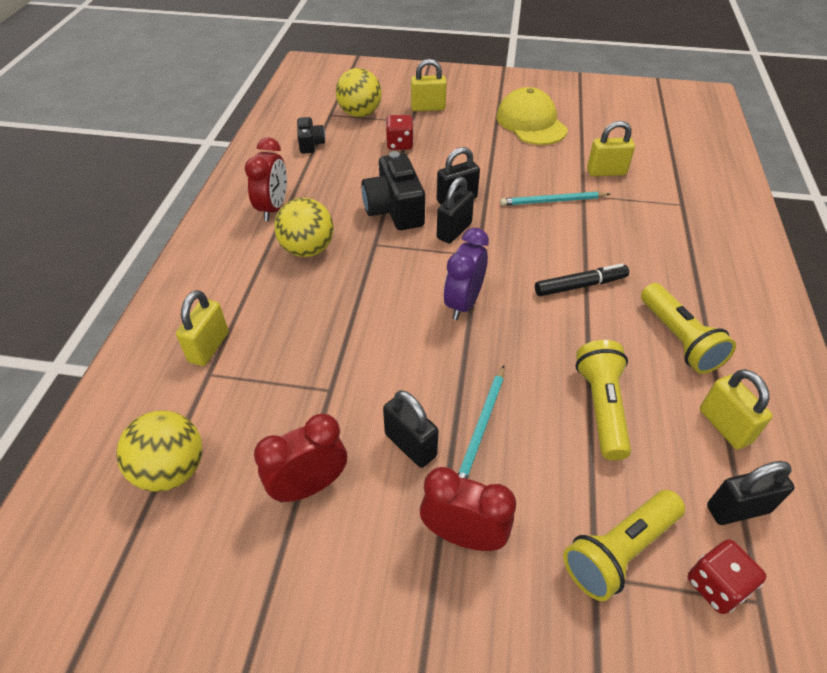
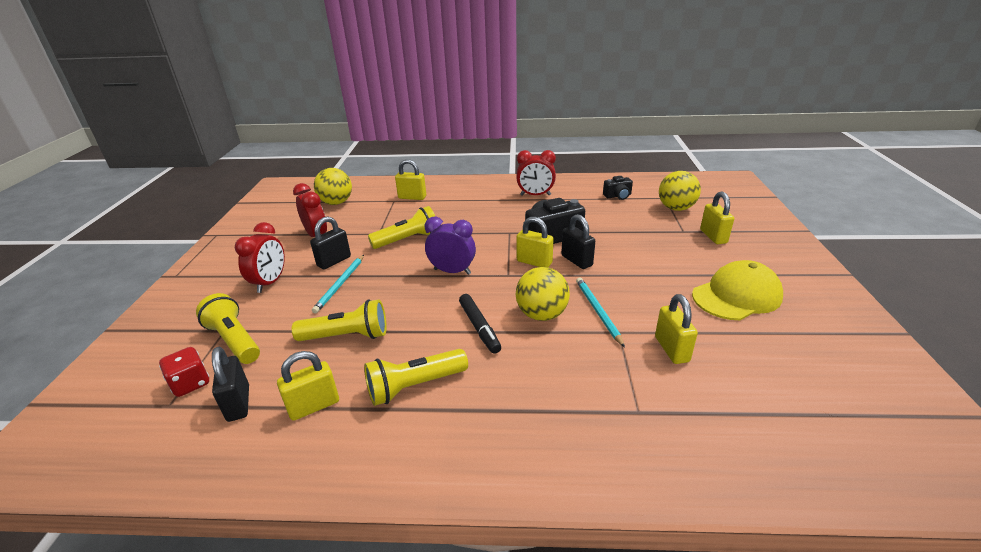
camera: 85 degrees right, 15 degrees down
(307, 249) = (497, 211): yellow ball -> yellow ball (541, 314)
(364, 351) = (407, 240): none -> yellow flashlight
(400, 144) = (642, 229): red dice -> none
(454, 231) = (534, 262): black padlock -> yellow padlock
(481, 428) = (340, 284): turquoise pencil -> turquoise pencil turned 90 degrees counterclockwise

